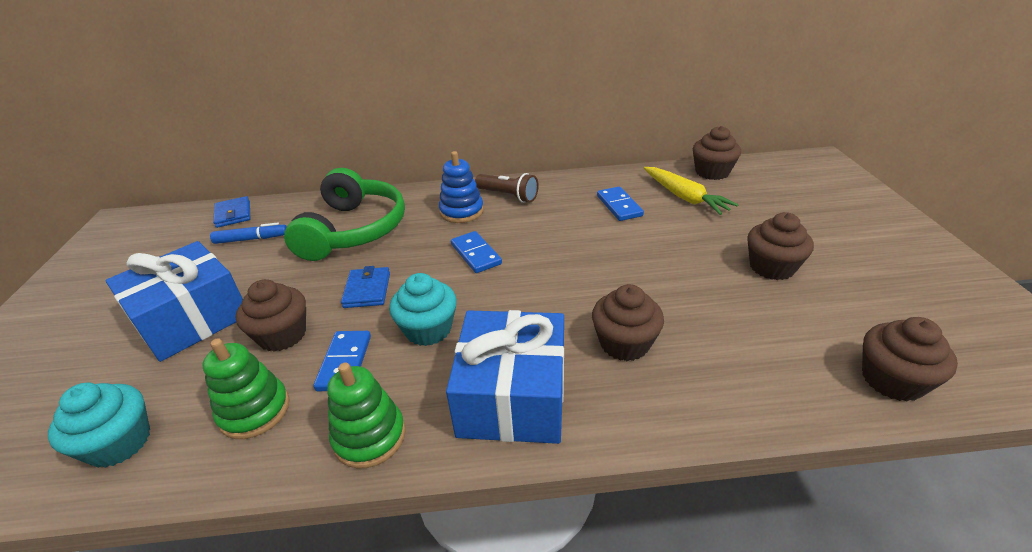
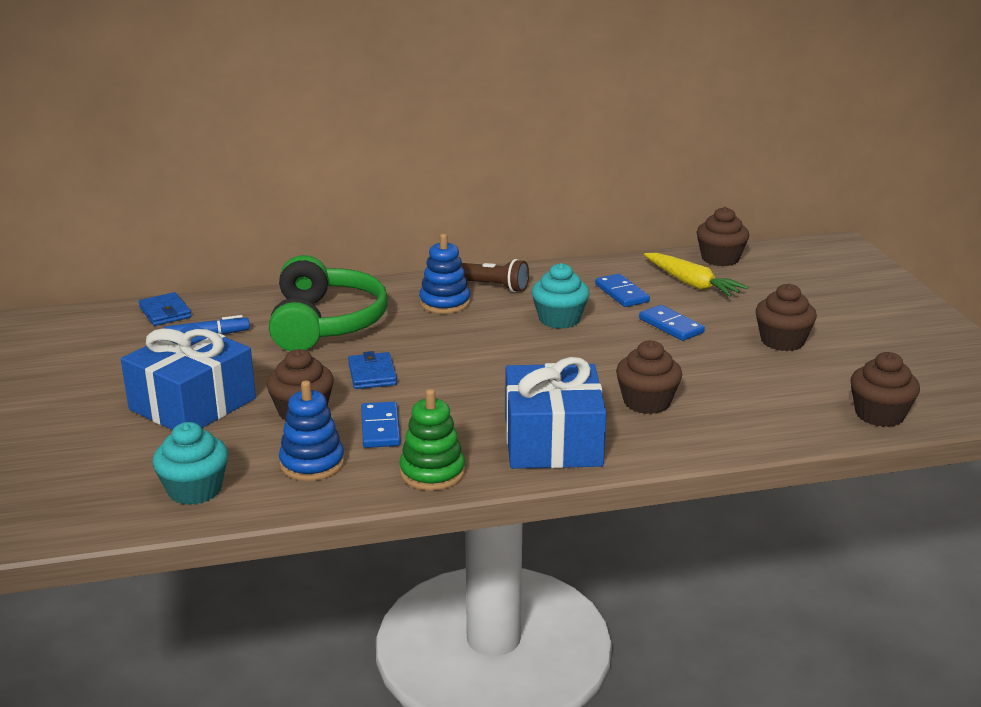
camera: 10 degrees left, 10 degrees down
(254, 411) = (312, 463): green stacking toy -> blue stacking toy
(428, 329) = (452, 401): turquoise cupcake -> turquoise cupcake (559, 319)
(476, 254) = (477, 340): blue domino -> blue domino (671, 326)

